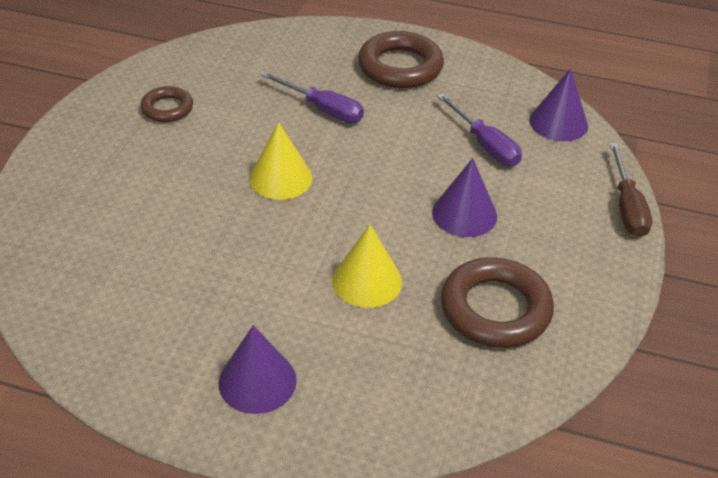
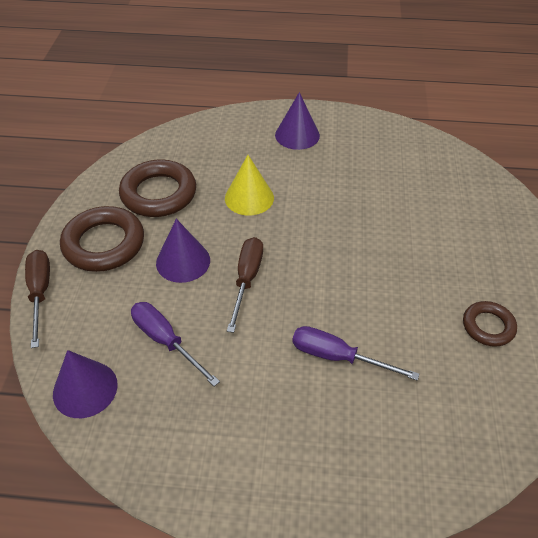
camera: 170 degrees right, 5 degrees up
(280, 178) = (343, 268): yellow cone -> none
(393, 184) = (247, 279): none -> brown screwdriver
(400, 67) = (271, 449): brown ring -> brown ring (104, 244)

